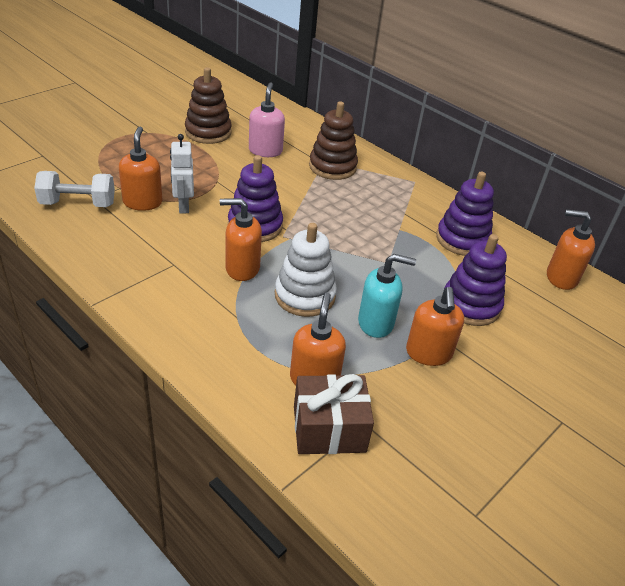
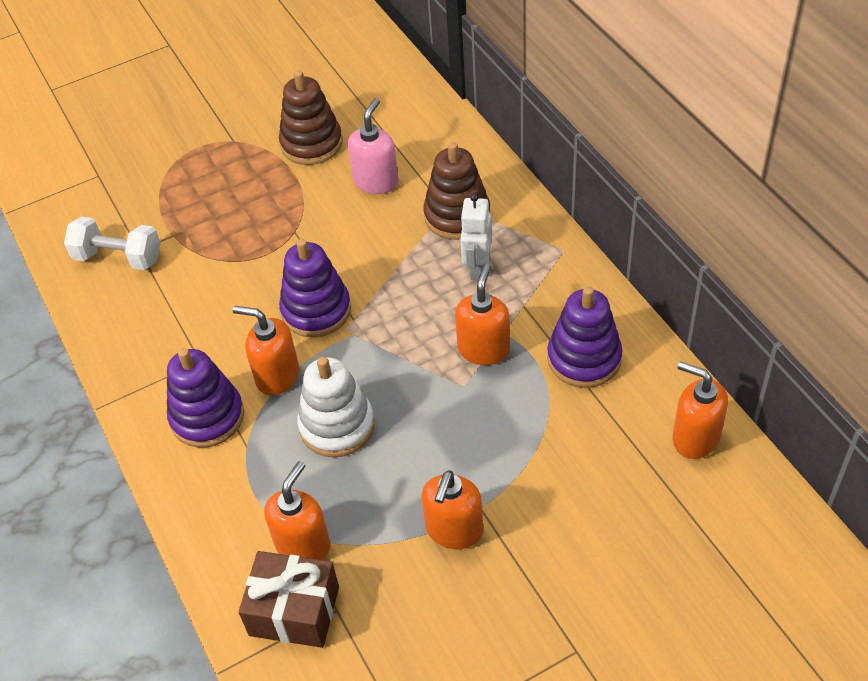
camera: 25 degrees right, 10 degrees up
(142, 202) = (193, 261): orange soap dispenser -> orange soap dispenser (484, 349)
(183, 206) = (239, 270): white robot -> white robot (477, 268)
(376, 323) = (408, 477): turquoise soap dispenser -> none
(470, 305) = (543, 466): purple stacking toy -> purple stacking toy (207, 417)

